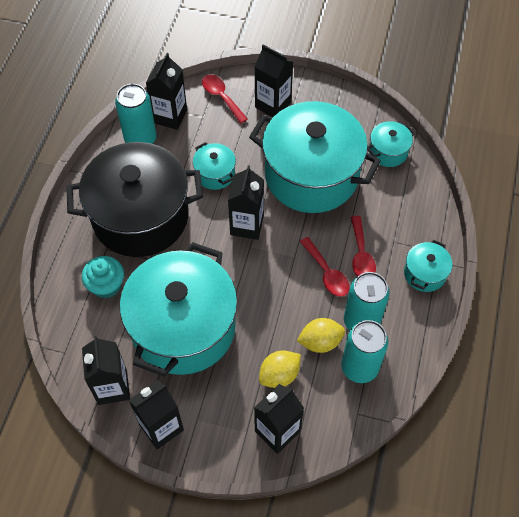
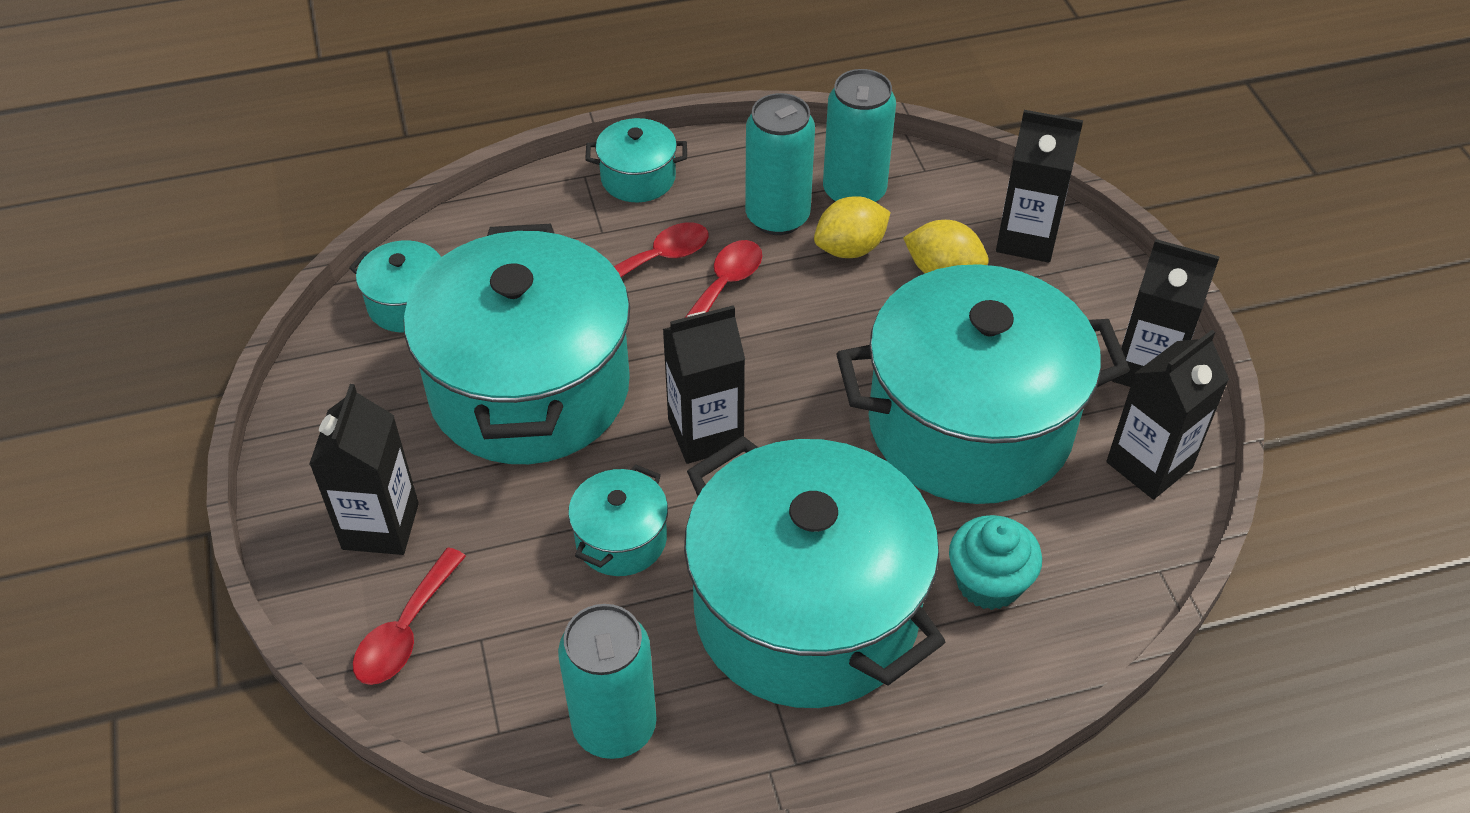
camera: 120 degrees left, 10 degrees down
(140, 217) = (806, 612): black pot -> turquoise pot
(170, 116) = (516, 703): black carton -> none
(320, 342) = (850, 248): yellow lemon -> yellow lemon turned 75 degrees counterclockwise

